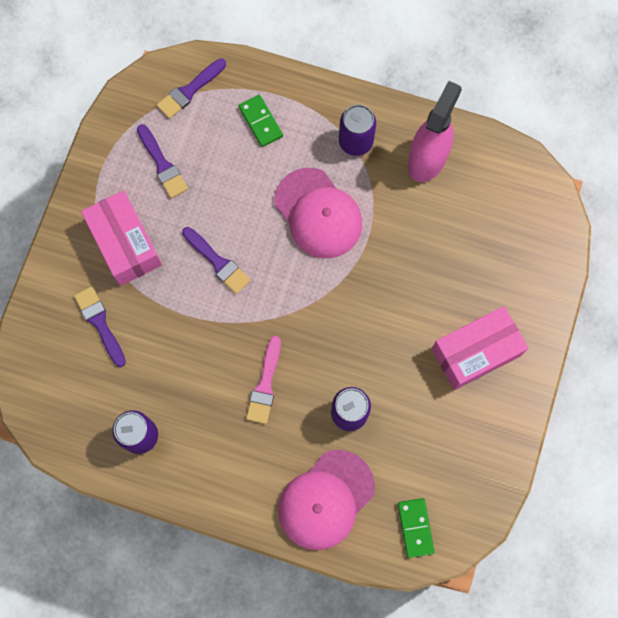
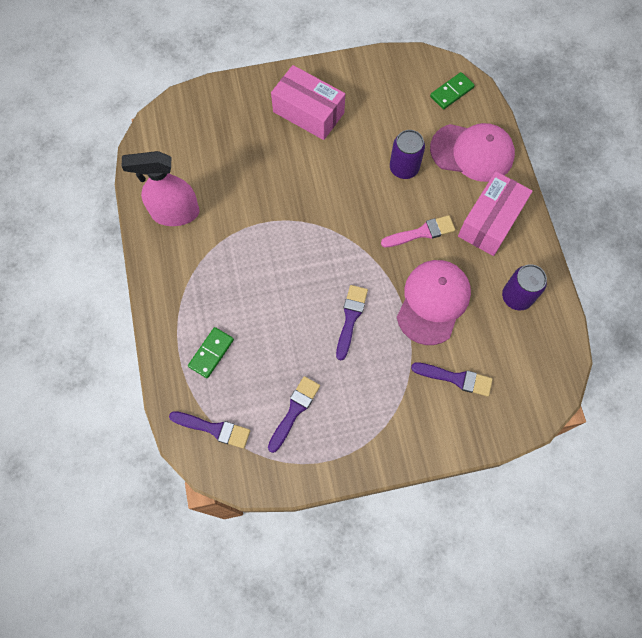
camera: 120 degrees left, 5 degrees down
(100, 323) = (455, 378): purple brush -> purple brush turned 105 degrees counterclockwise
(125, 244) = (380, 399): pink box -> pink box (490, 221)
(318, 213) = (266, 266): pink cap -> pink cap (433, 302)
(355, 141) = (189, 271): purple can -> none

